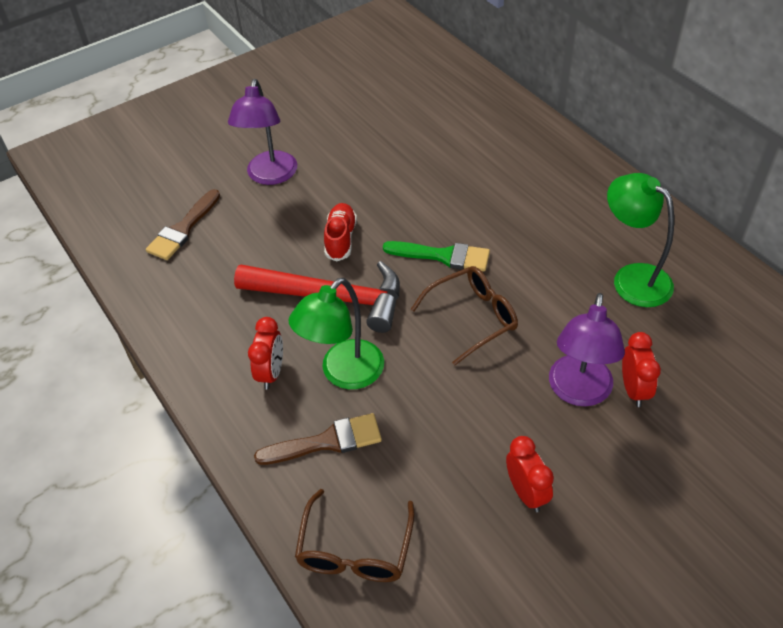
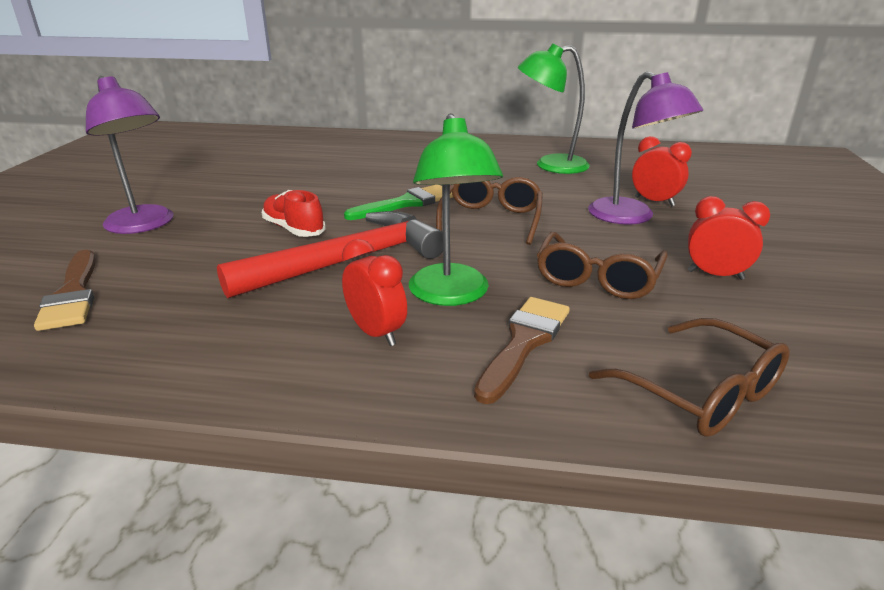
camera: 50 degrees left, 20 degrees down
(446, 430) = (597, 278): none -> brown glasses

